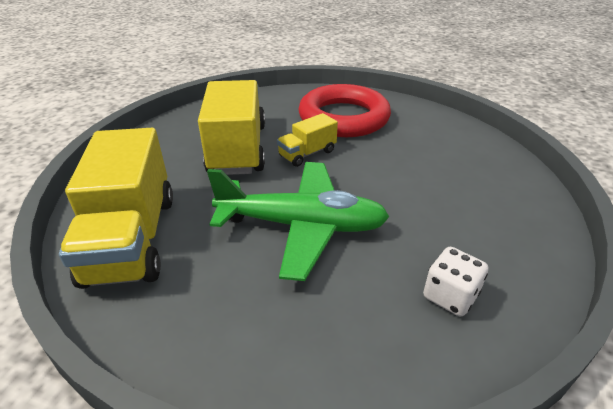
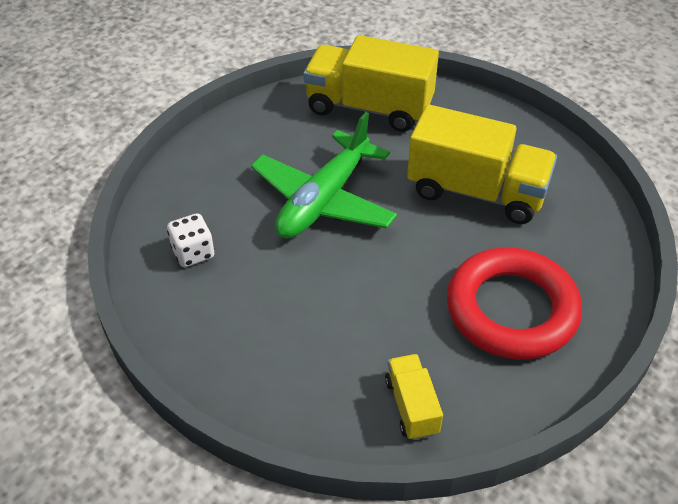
camera: 115 degrees right, 10 degrees up
(307, 153) = (438, 243): yellow truck -> yellow truck (411, 406)

